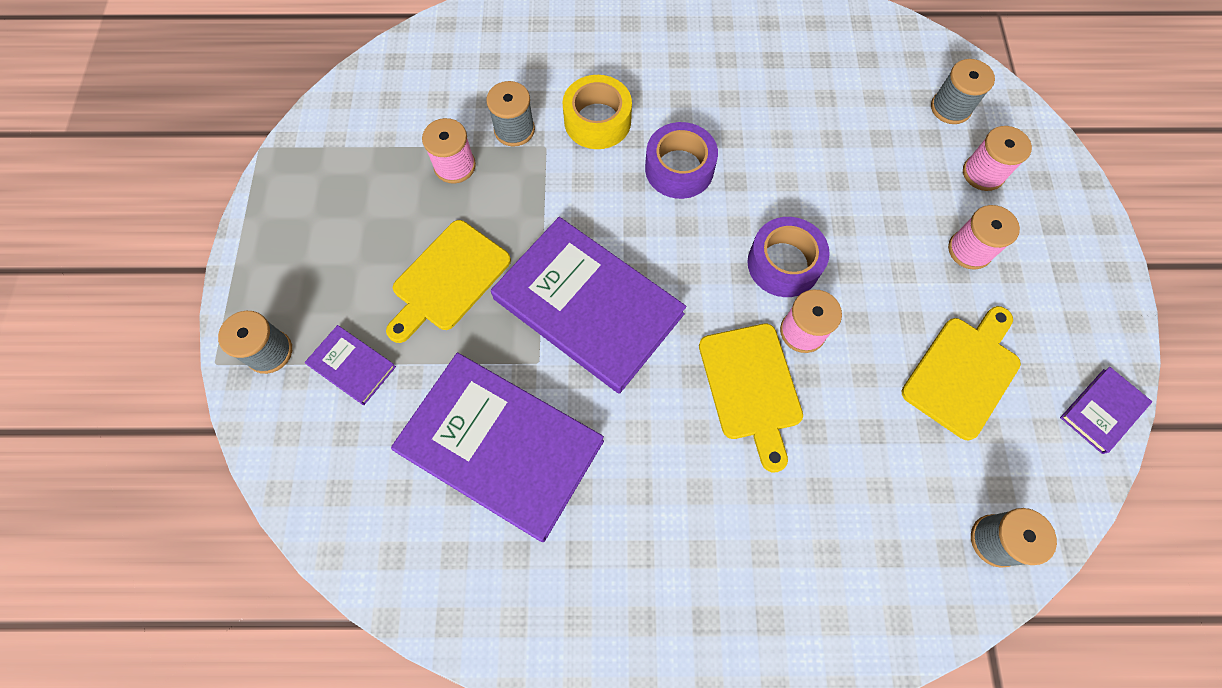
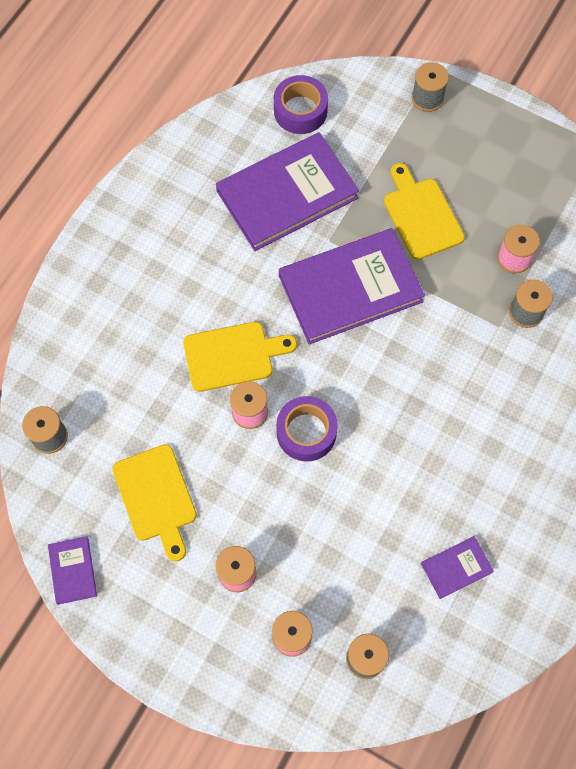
camera: 120 degrees right, 0 degrees up
(352, 366) = (390, 138): purple book -> purple book (456, 568)
(597, 121) = (503, 374): yellow tape -> none
(679, 168) = (426, 408): purple tape -> purple tape (300, 111)
(751, 387) = (233, 355): yellow cutting board -> yellow cutting board turned 150 degrees clockwise

